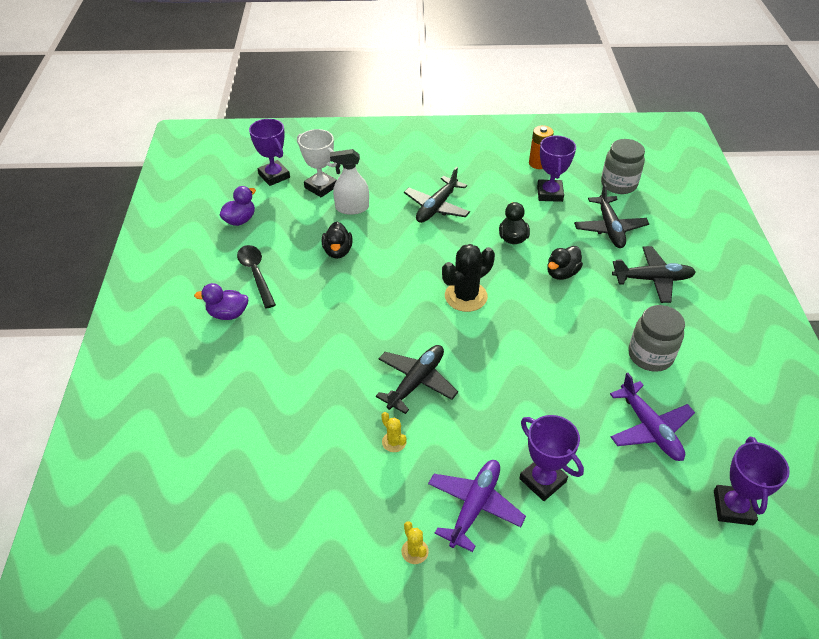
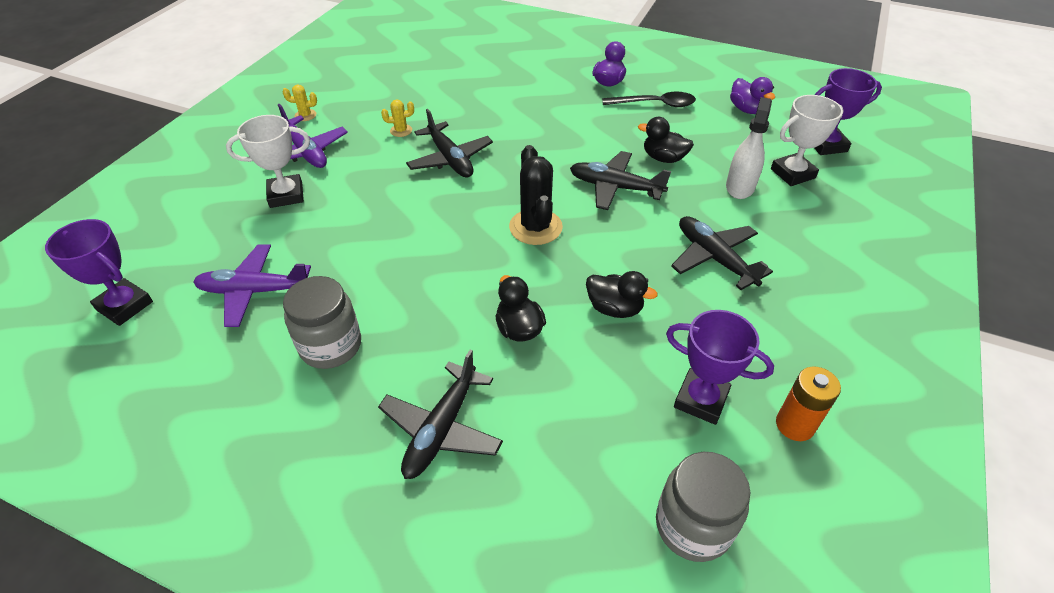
camera: 115 degrees right, 0 degrees up
(542, 480) = (286, 195): purple trophy -> white trophy
(609, 228) = (579, 438): black plane -> black plane (615, 187)

